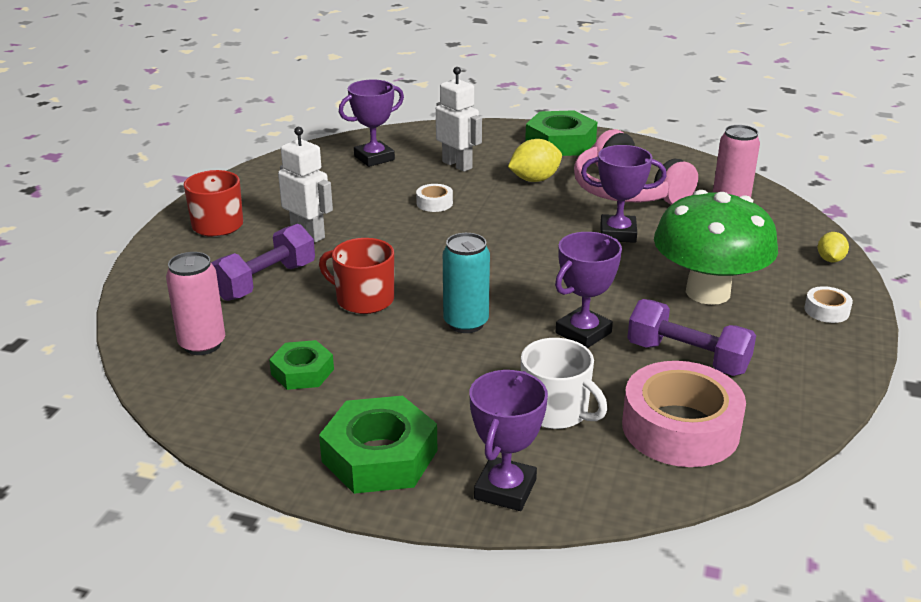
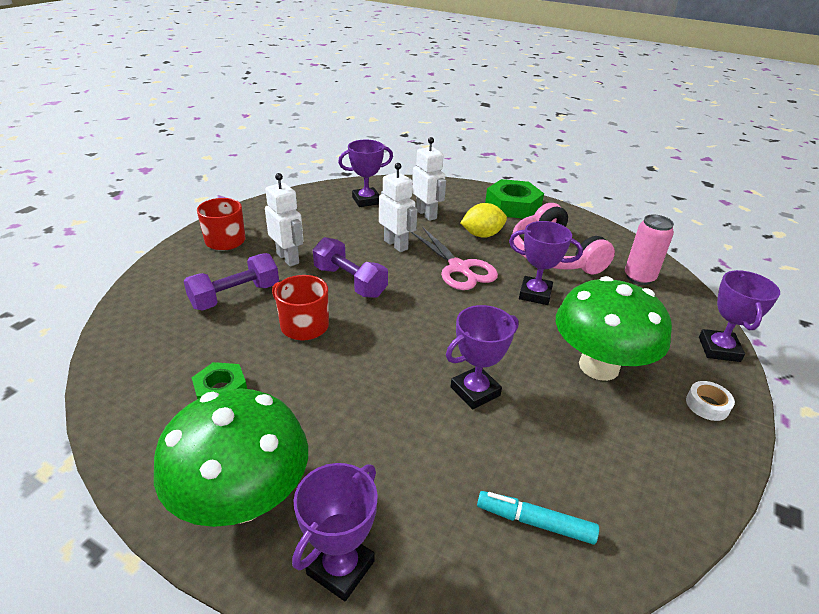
camera: 10 degrees right, 5 degrees up
(202, 344) = (157, 348): pink can -> none
(380, 456) = (243, 499): green nut -> green mushroom
(434, 203) = (396, 245): white tape -> white robot
(466, 323) = (377, 363): turquoise can -> none
(520, 218) = (459, 268): none -> pink scissors
(556, 411) = (422, 477): white mug -> none
(680, 428) = (535, 522): pink tape -> turquoise marker
(687, 358) = (562, 437): purple dumbbell -> purple dumbbell (350, 282)
(830, 259) = (719, 349): yellow lemon -> purple trophy

